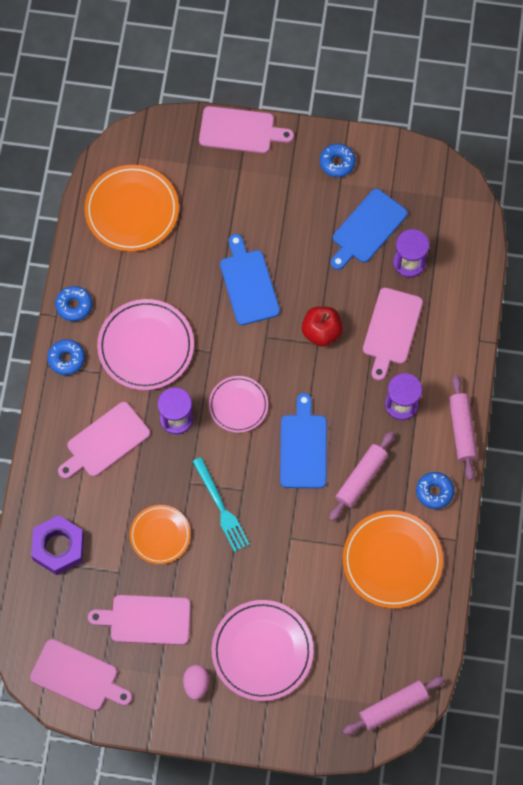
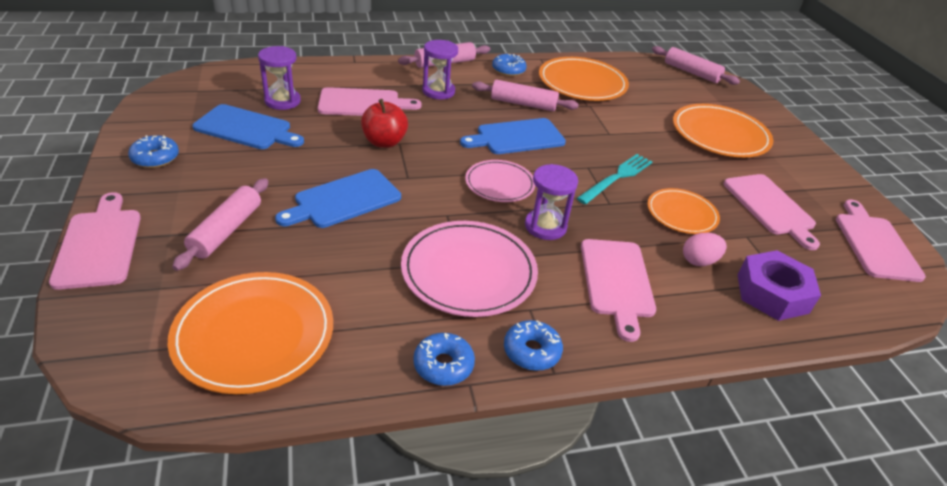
camera: 115 degrees left, 30 degrees down
(105, 442) = (616, 281): pink cutting board -> pink cutting board turned 60 degrees clockwise
(196, 684) = (787, 166): pink egg -> pink egg (699, 261)
(234, 203) = (226, 231): none -> pink rolling pin
(262, 651) = (720, 134): pink plate -> orange plate

